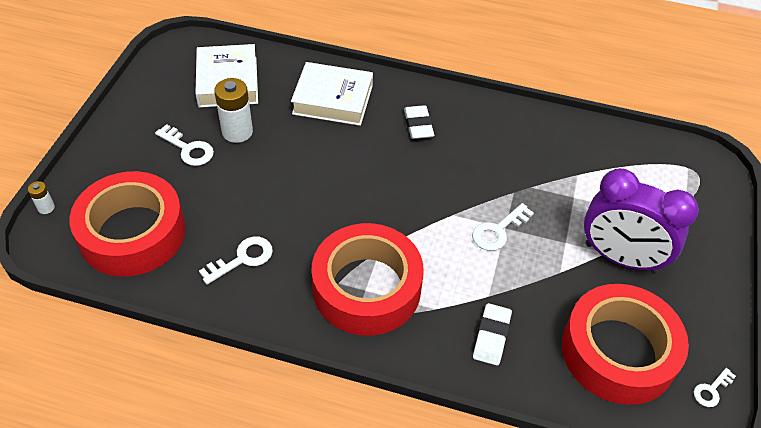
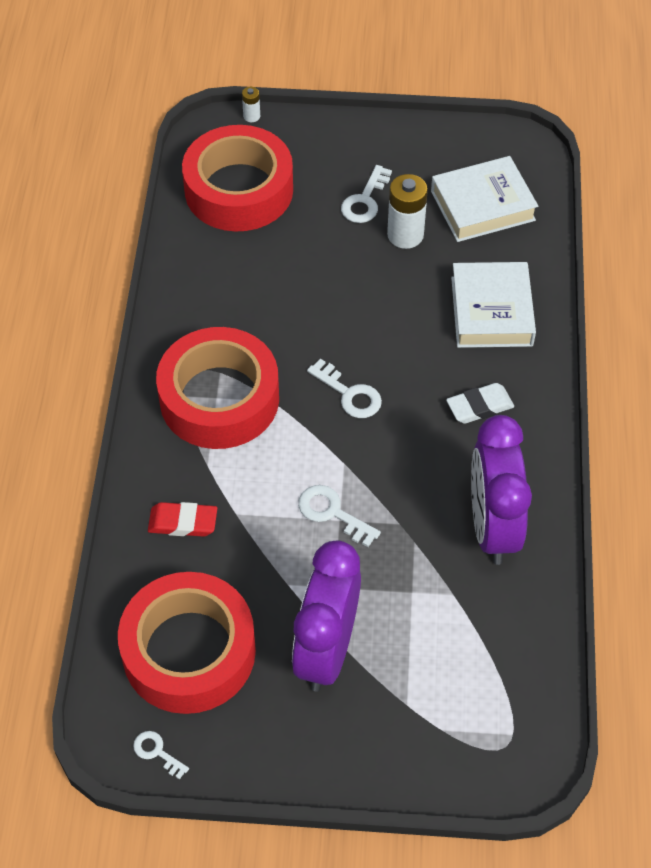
camera: 80 degrees right, 5 degrees up
(242, 259) = (230, 285): white key -> white key (349, 394)
(491, 336) = (183, 522): white eraser -> red eraser
(524, 141) = (492, 526): none -> purple clock

